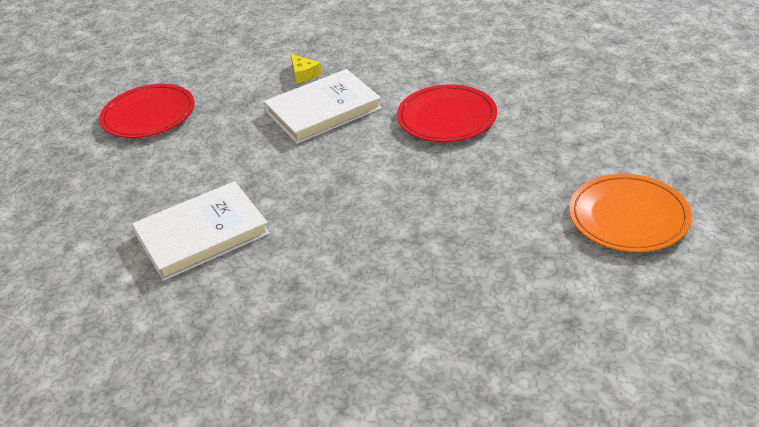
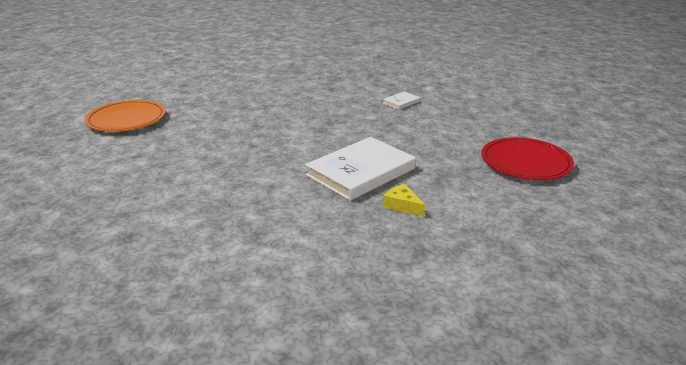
camera: 165 degrees right, 10 degrees down
(202, 234) = (401, 102): white book -> white book, size x0.44
(447, 117) = (243, 170): red plate -> none

